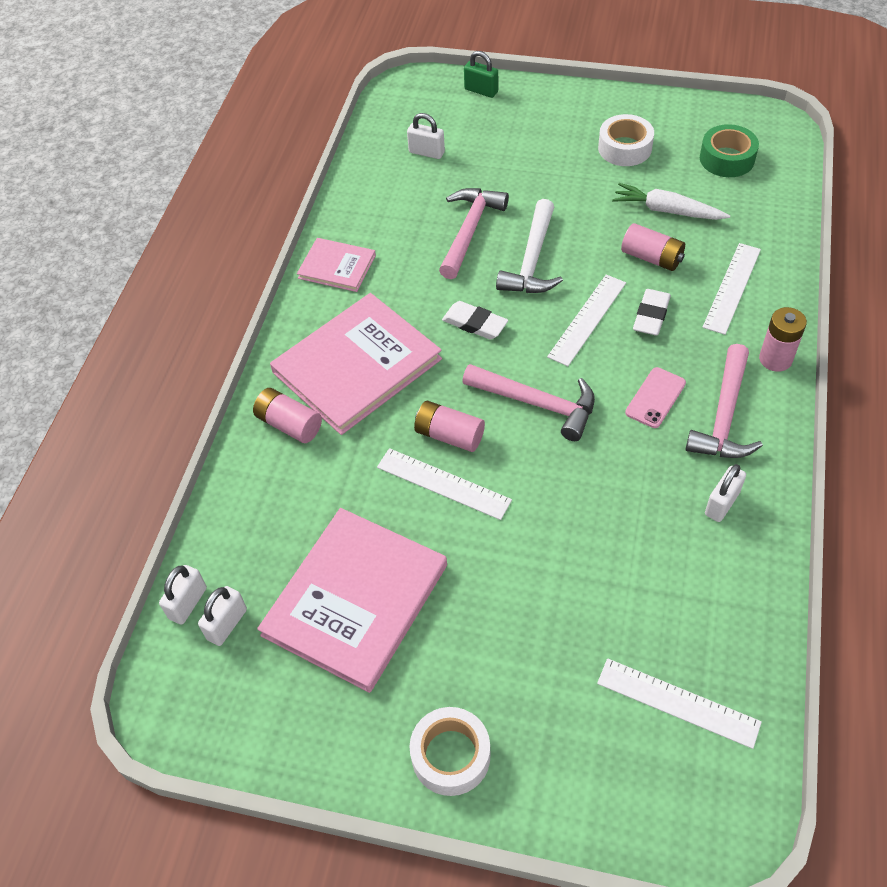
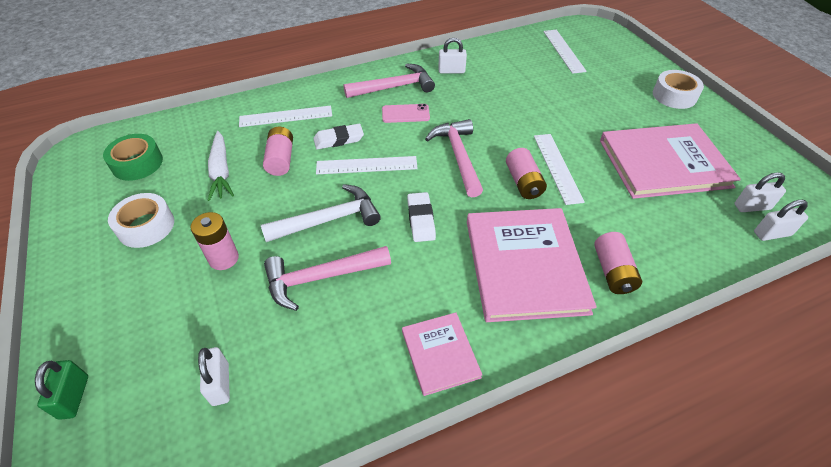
camera: 130 degrees left, 5 degrees down
(356, 365) = (524, 265): pink book -> pink book turned 75 degrees clockwise
(775, 359) = (335, 84): pink battery -> pink battery (223, 258)

